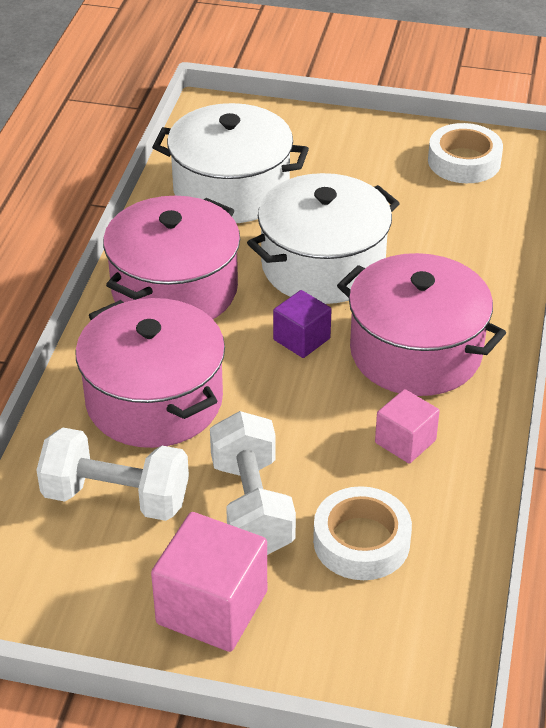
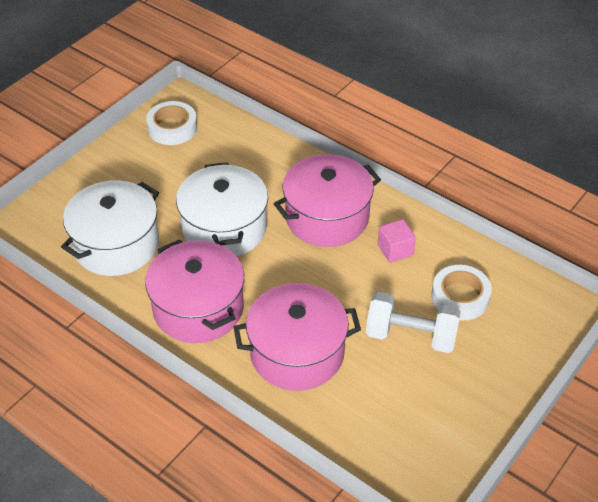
camera: 65 degrees left, 5 degrees up
(116, 498) = (371, 399): white dumbbell -> none
(212, 607) = (478, 380): pink cube -> none
(301, 339) = (285, 263): purple cube -> none

